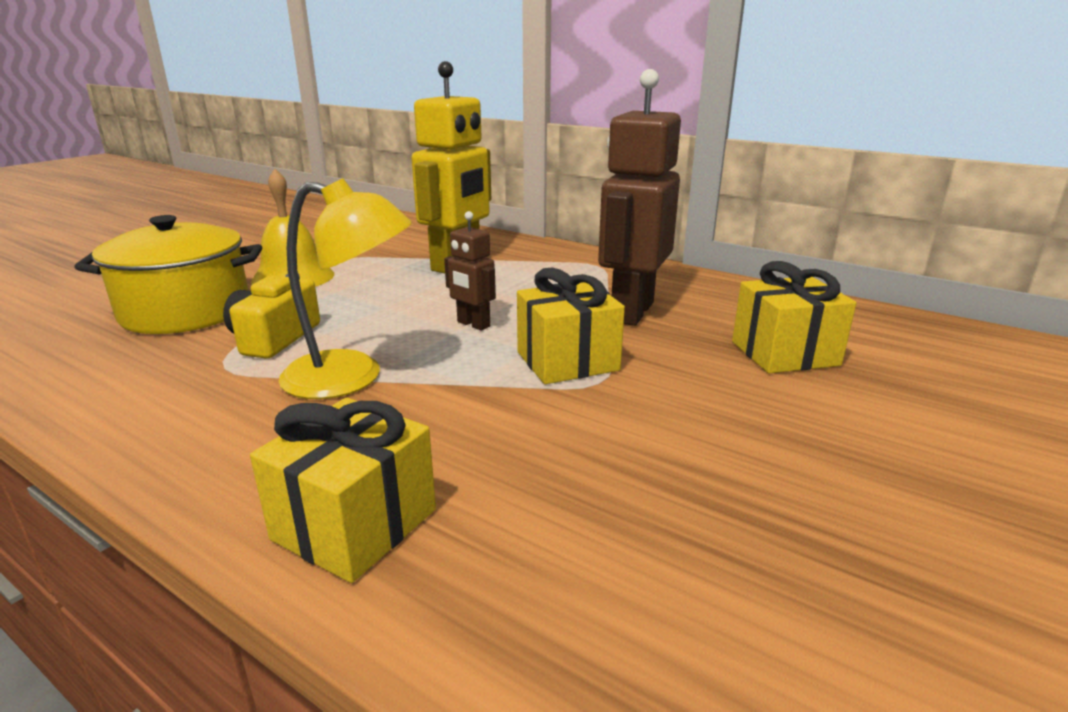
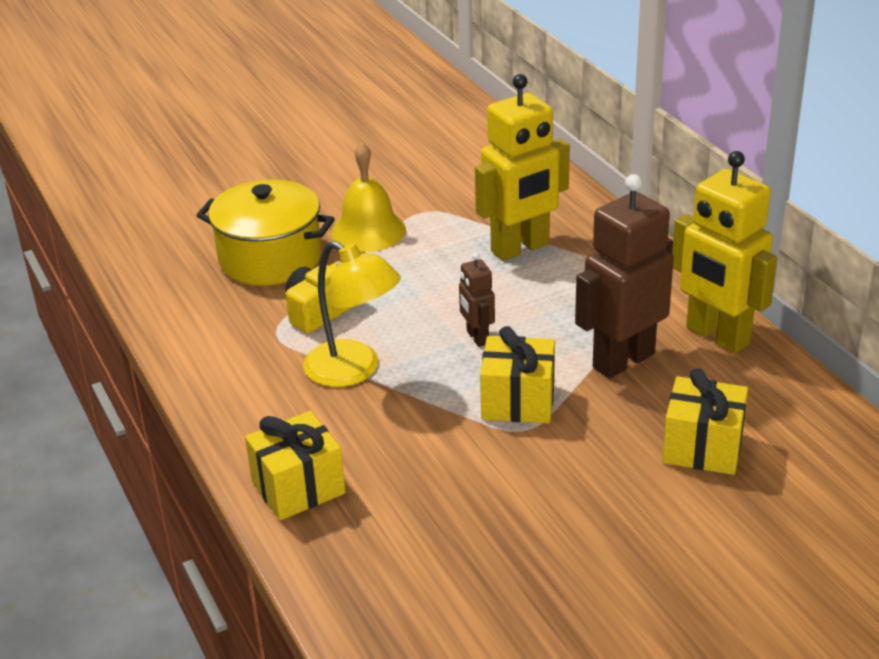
camera: 30 degrees right, 10 degrees up
(688, 283) = (717, 336): none -> yellow robot

